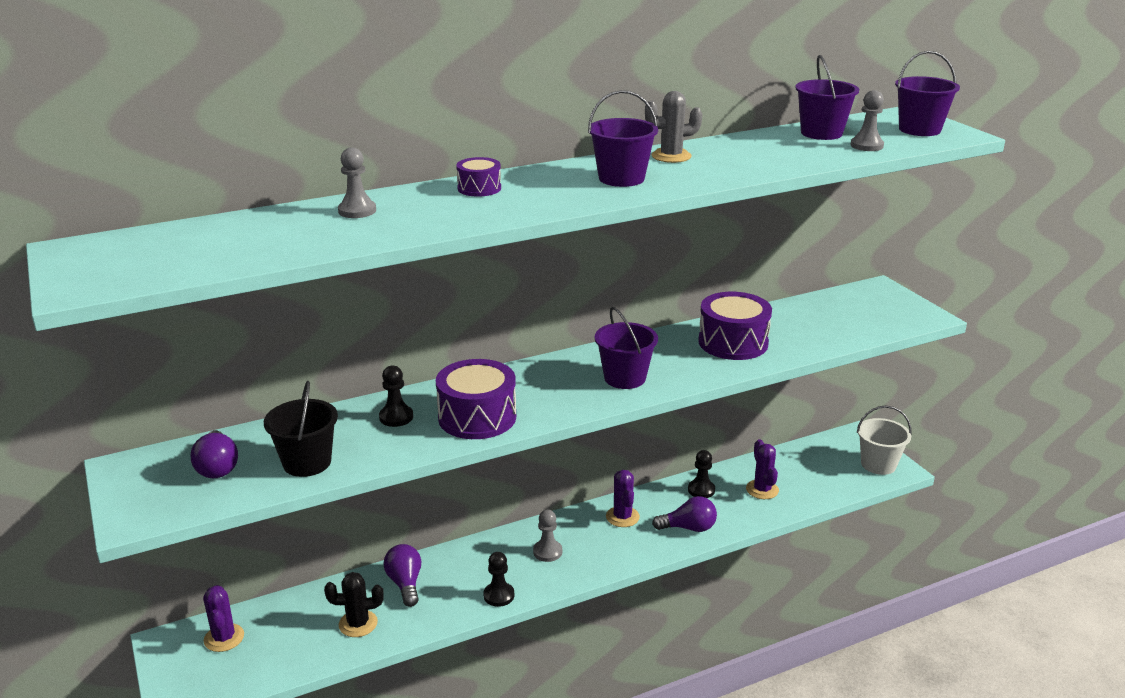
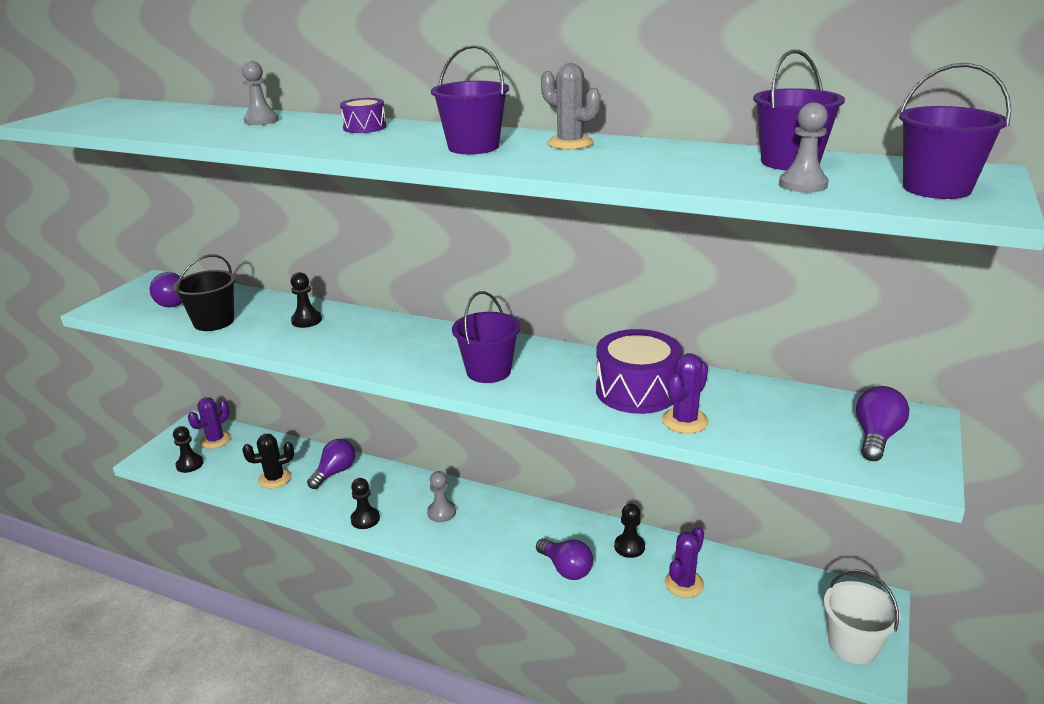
camera: 50 degrees right, 0 degrees up
(241, 672) = (190, 464): none -> black pawn
(358, 624) = (275, 478): black cactus -> black cactus turned 60 degrees counterclockwise
(477, 417) = (343, 345): purple drum -> none
(622, 517) = (532, 524): purple cactus -> purple cactus (685, 421)
(881, 307) = (876, 437): none -> purple light bulb

